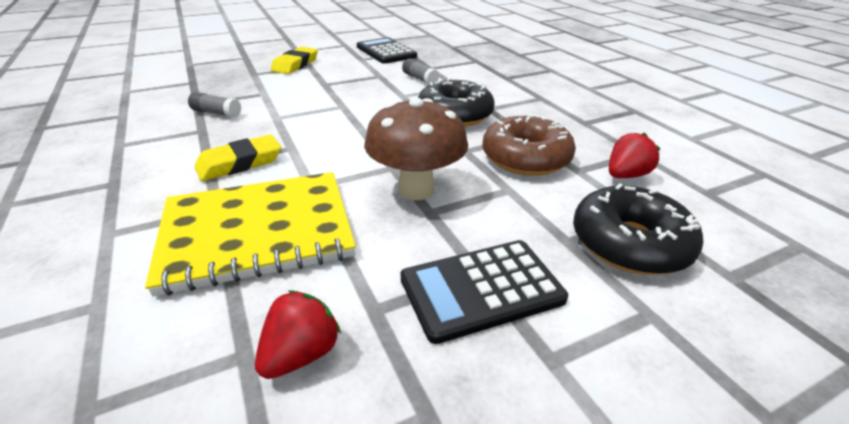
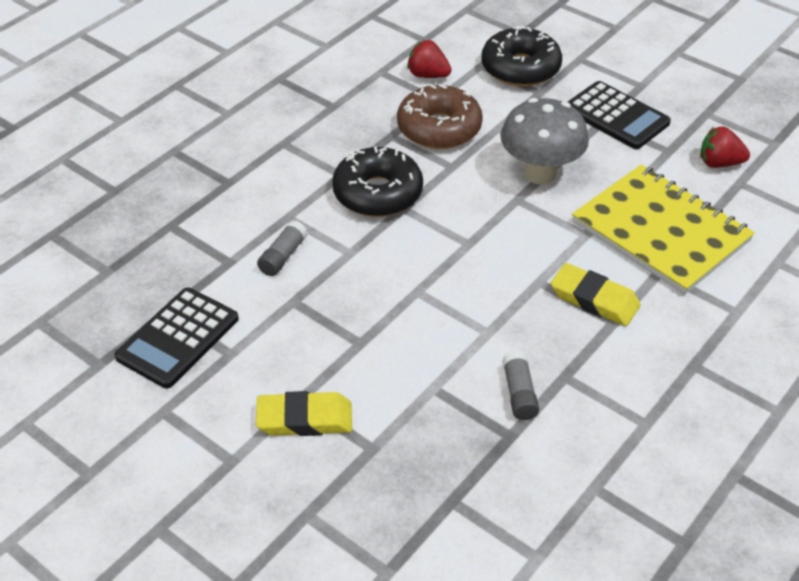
camera: 115 degrees left, 10 degrees up
(416, 190) = (540, 174): brown mushroom -> grey mushroom

